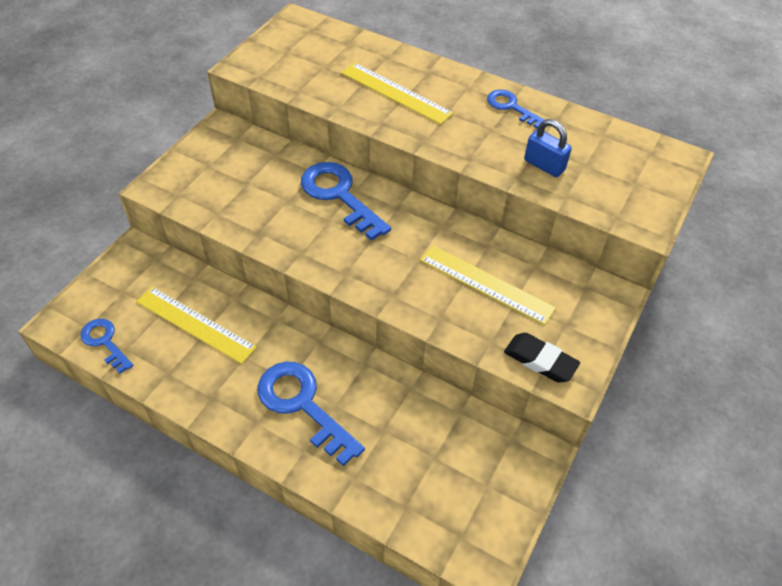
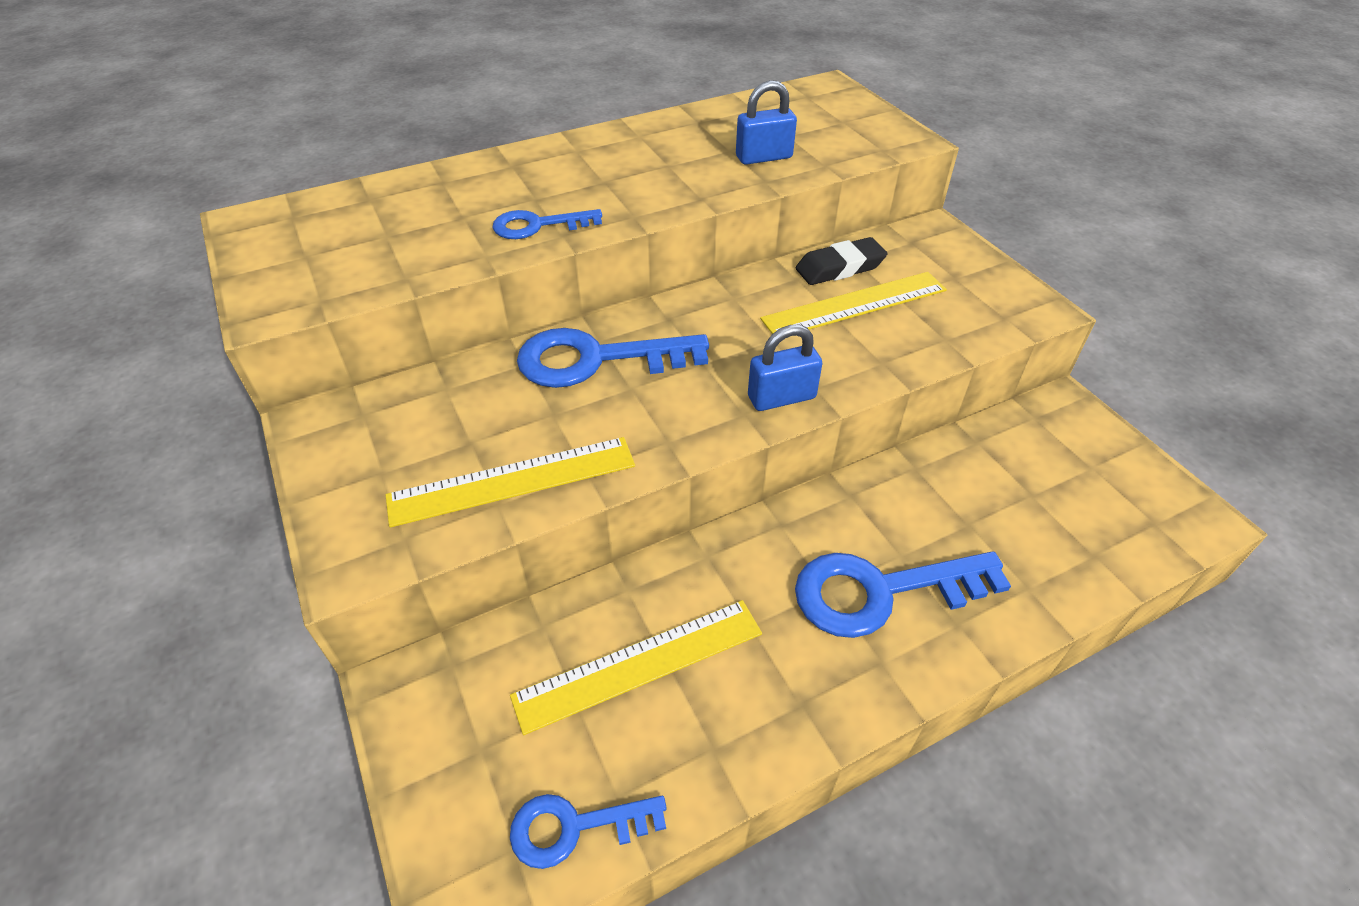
camera: 55 degrees left, 5 degrees down
(370, 284) = (781, 397): none -> blue padlock
(395, 93) = (519, 201): yellow ruler -> yellow ruler (512, 481)
(511, 107) = (646, 139): blue key -> blue key (538, 225)
(540, 361) = (995, 316): black eraser -> black eraser (840, 268)

